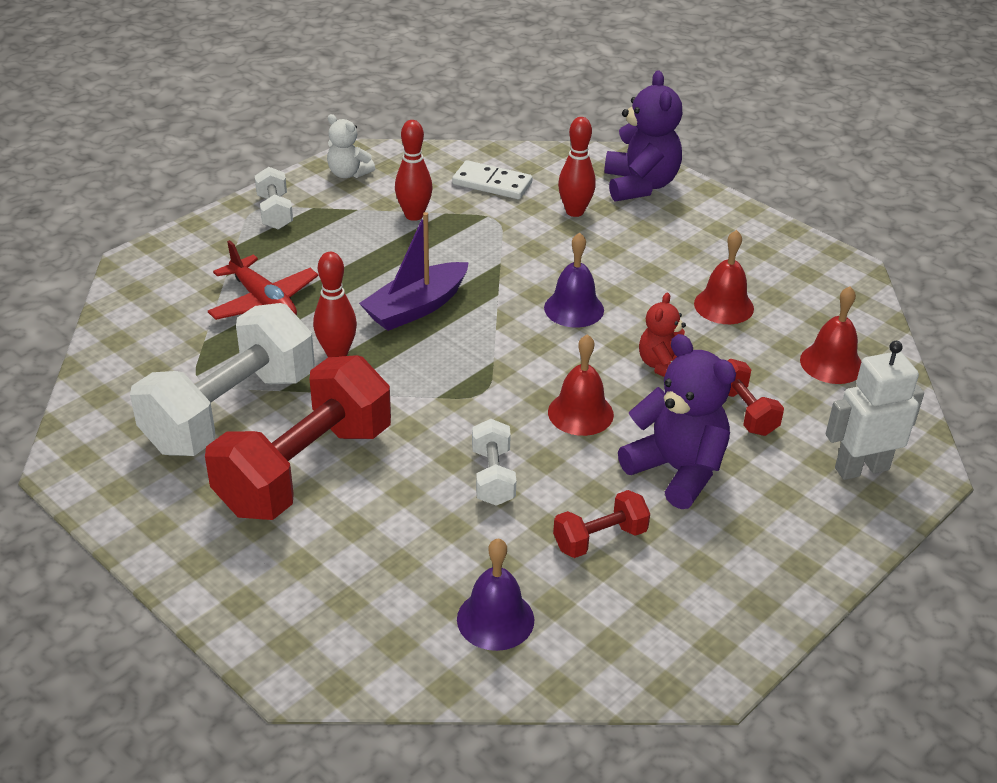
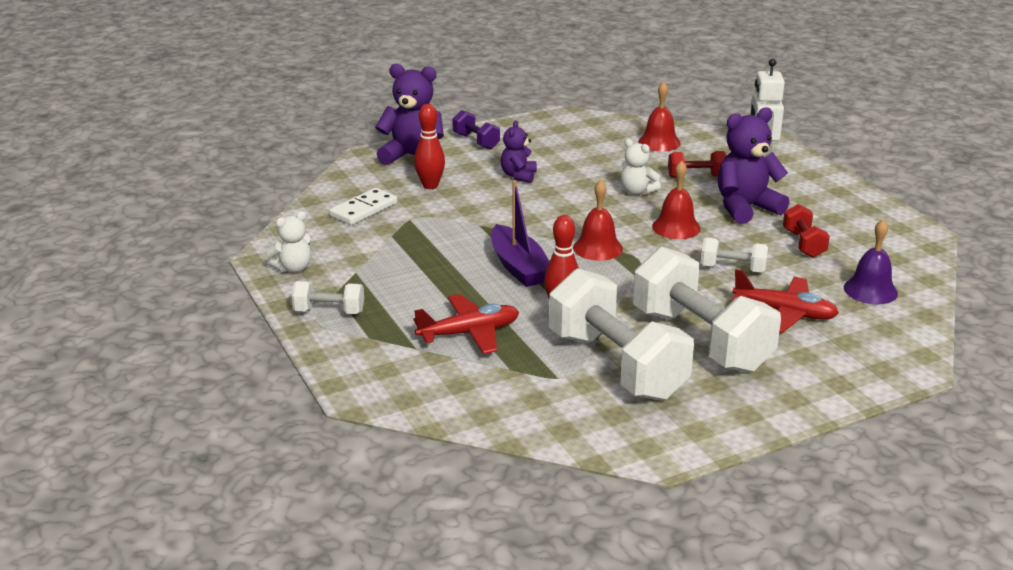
camera: 70 degrees left, 10 degrees down
(305, 469) = (701, 340): red dumbbell -> white dumbbell
(397, 536) = (784, 313): none -> red plane
(414, 215) = (385, 248): red bowling pin -> none
(574, 309) = (555, 208): purple bell -> none
(642, 266) = (518, 176): none -> purple teddy bear
(662, 365) = (637, 191): red teddy bear -> white teddy bear
(714, 218) = (476, 141): none -> purple dumbbell
(723, 306) = (581, 160): red bell -> red bell (597, 248)

